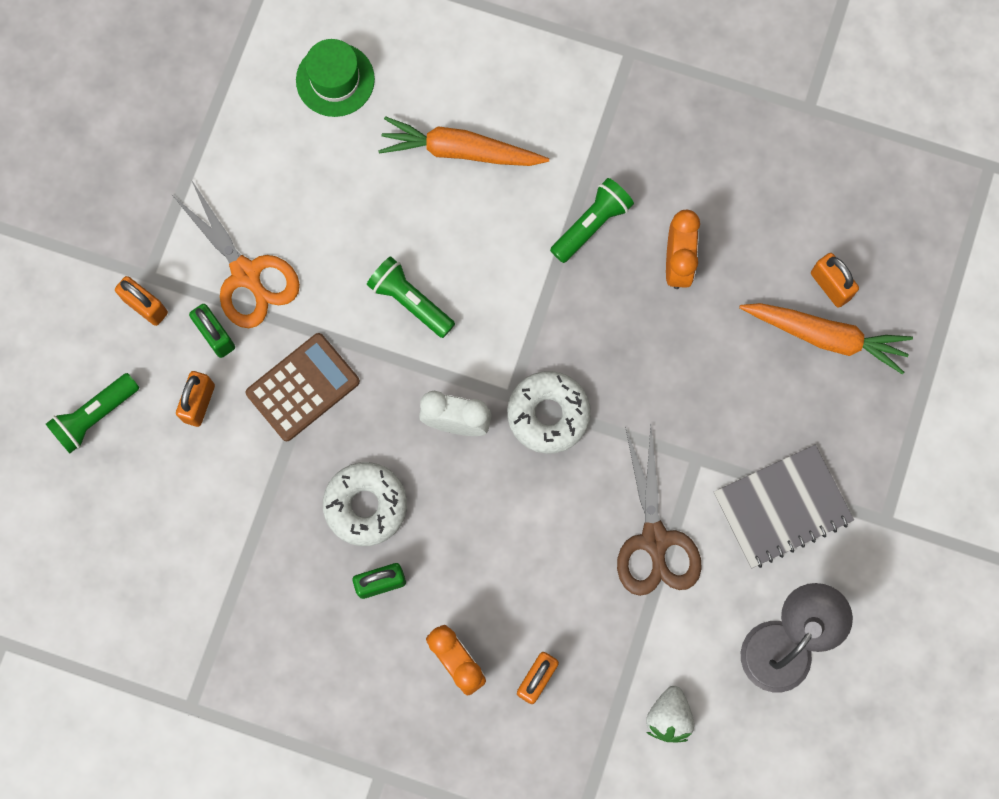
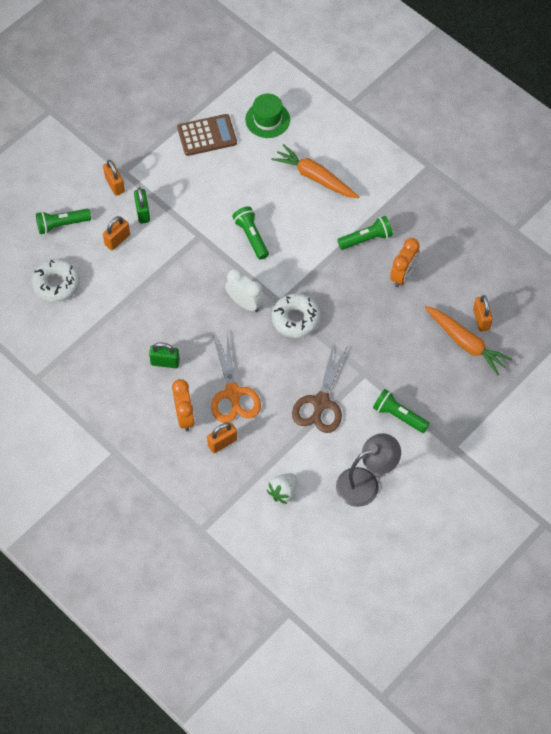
camera: 25 degrees right, 15 degrees down
(246, 274) = (173, 190): orange scissors -> orange scissors (233, 393)
(303, 387) = (174, 254): brown calculator -> brown calculator (207, 135)
(365, 505) = (177, 322): white donut -> white donut (56, 284)
(782, 507) = (398, 415): grey notebook -> green flashlight

